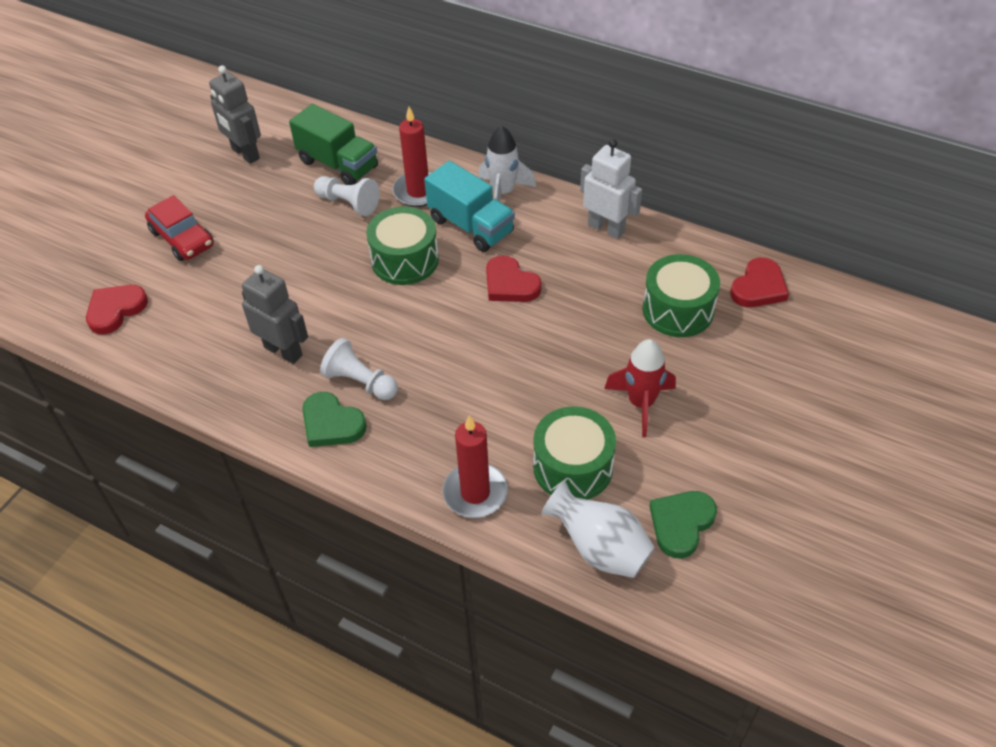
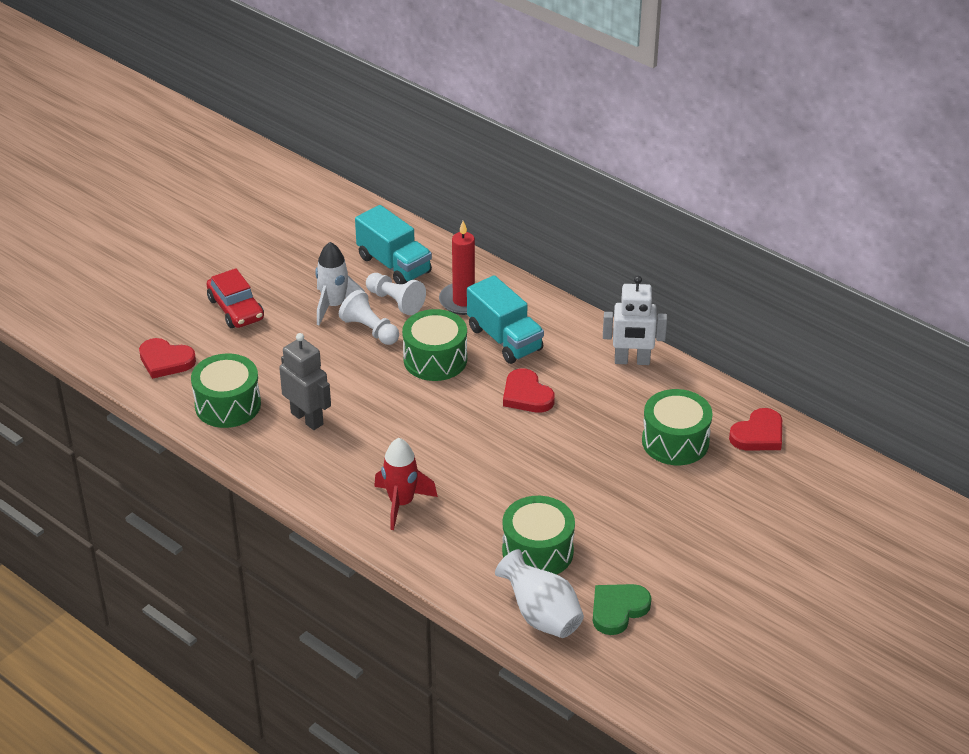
camera: 10 degrees right, 10 degrees down
(115, 310) = (165, 361): red heart -> red heart turned 120 degrees counterclockwise
(193, 350) = (228, 405): none -> green drum
(245, 154) = (308, 242): grey robot -> none
(331, 423) = (336, 483): green heart -> none
(338, 164) = (394, 265): green truck -> turquoise truck
(360, 382) = (369, 454): white pawn -> white pawn (370, 330)
(475, 493) = (447, 556): red candle -> none
(503, 193) = (543, 314): white rocket -> white rocket (334, 306)
(606, 228) = (632, 361): white robot -> white robot turned 135 degrees clockwise
(641, 403) = (614, 512): red rocket -> red rocket (401, 503)

